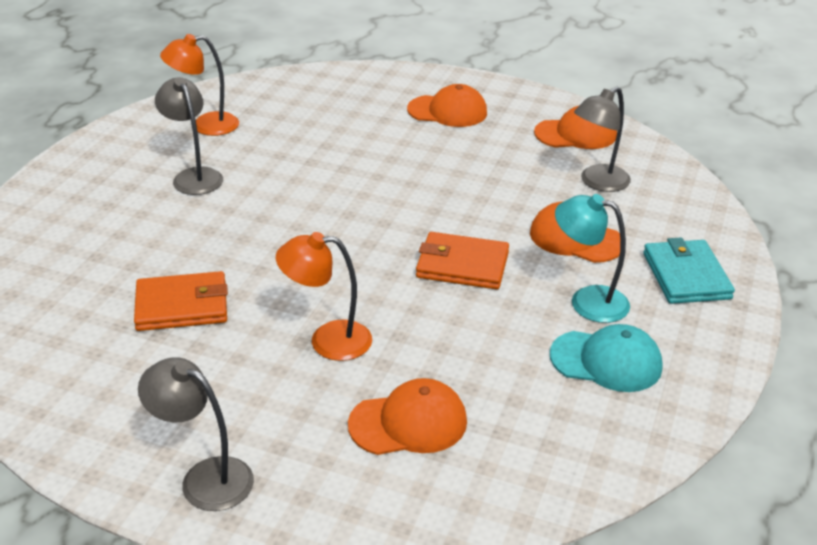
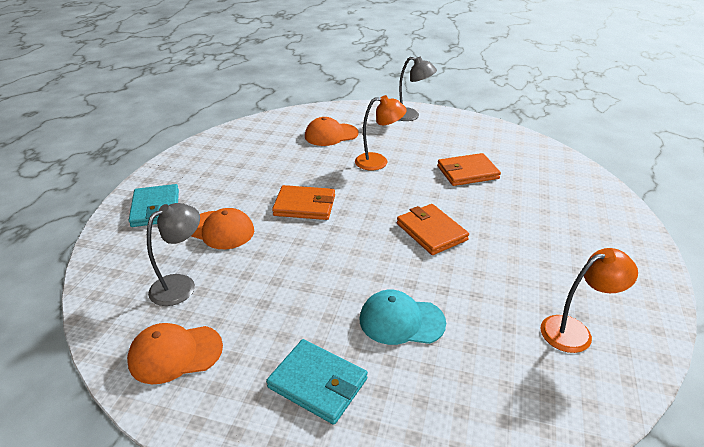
camera: 175 degrees right, 0 degrees up
(194, 176) = (534, 264): grey lamp -> none
(294, 218) = (431, 232): none -> orange wallet
(447, 111) = (318, 383): orange cap -> turquoise wallet
(587, 301) = (228, 189): turquoise lamp -> none
(606, 361) = (229, 161): turquoise cap -> turquoise cap (401, 321)

